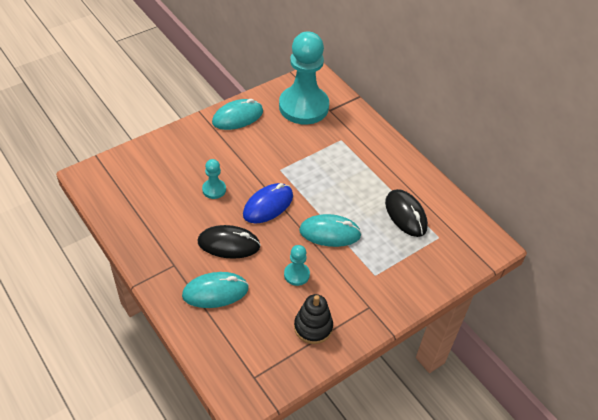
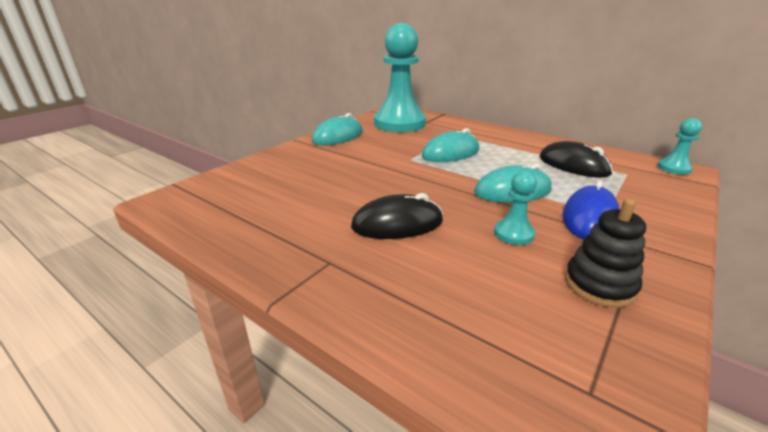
camera: 15 degrees left, 20 degrees down
(214, 189) = (344, 184): turquoise pawn -> turquoise pawn (673, 168)
(215, 292) = (416, 278): turquoise mouse -> turquoise mouse (450, 153)
(268, 205) = (420, 184): blue mouse -> blue mouse (589, 218)

